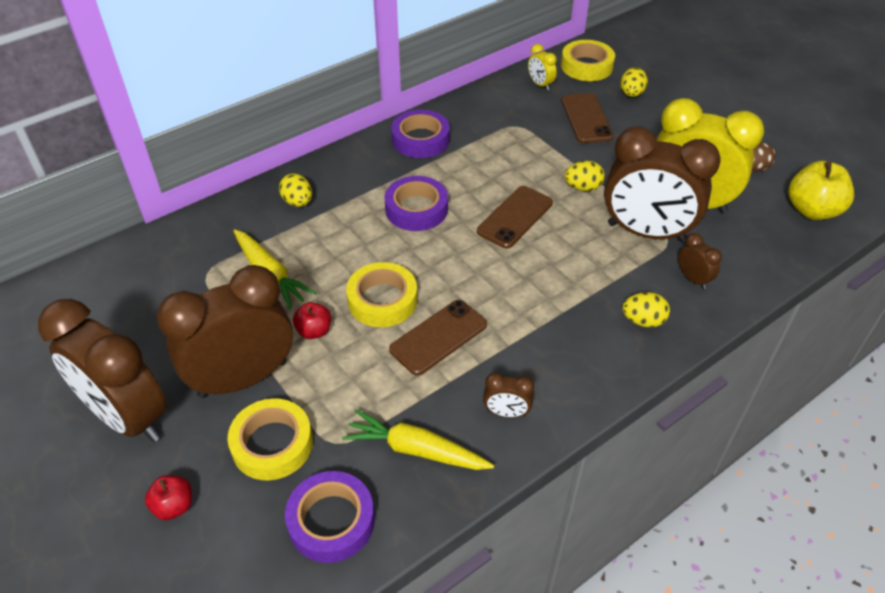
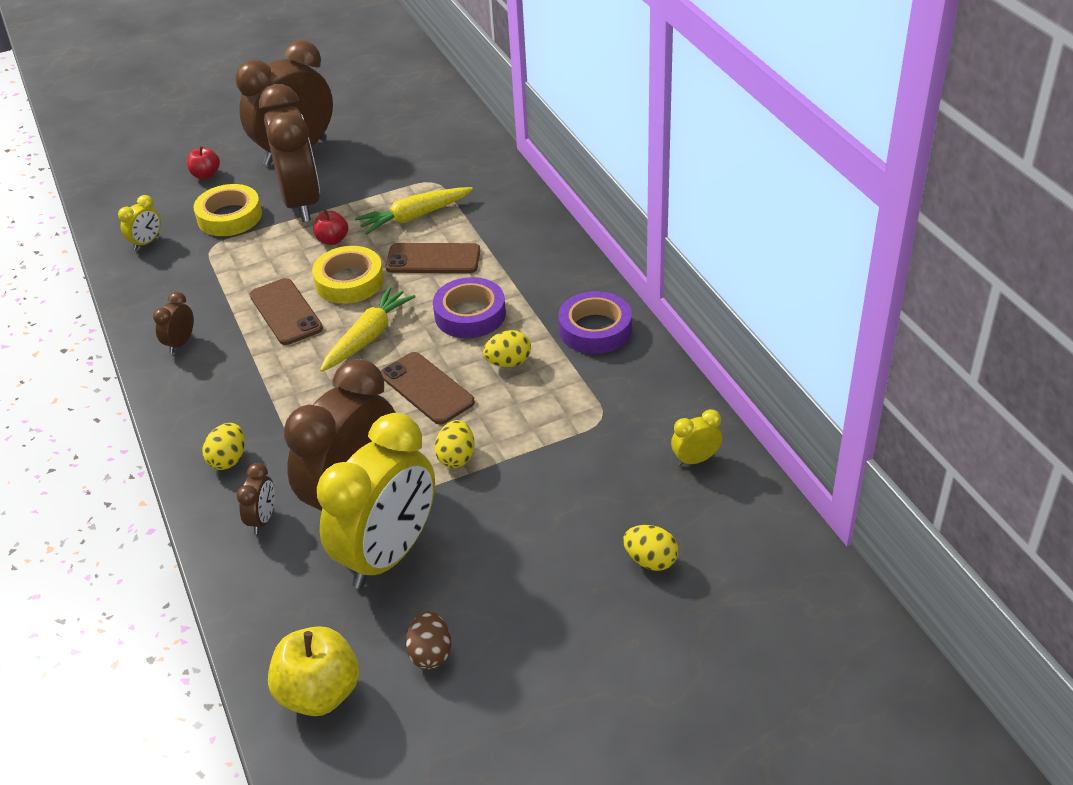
camera: 105 degrees right, 5 degrees down
(298, 202) = (512, 234): yellow egg -> yellow egg (508, 362)
(331, 521) = (146, 242): purple tape -> yellow clock
(416, 450) = (177, 288): yellow carrot -> yellow carrot (368, 337)
(586, 66) = (738, 524): yellow tape -> none
(586, 118) = (600, 493): brown phone -> brown phone (433, 259)
(693, 279) = (263, 519): brown clock -> brown clock turned 60 degrees counterclockwise

